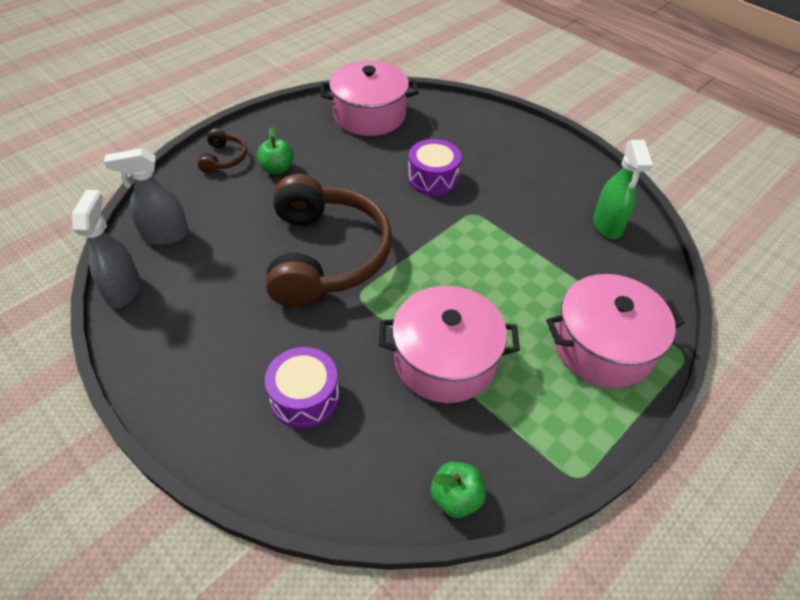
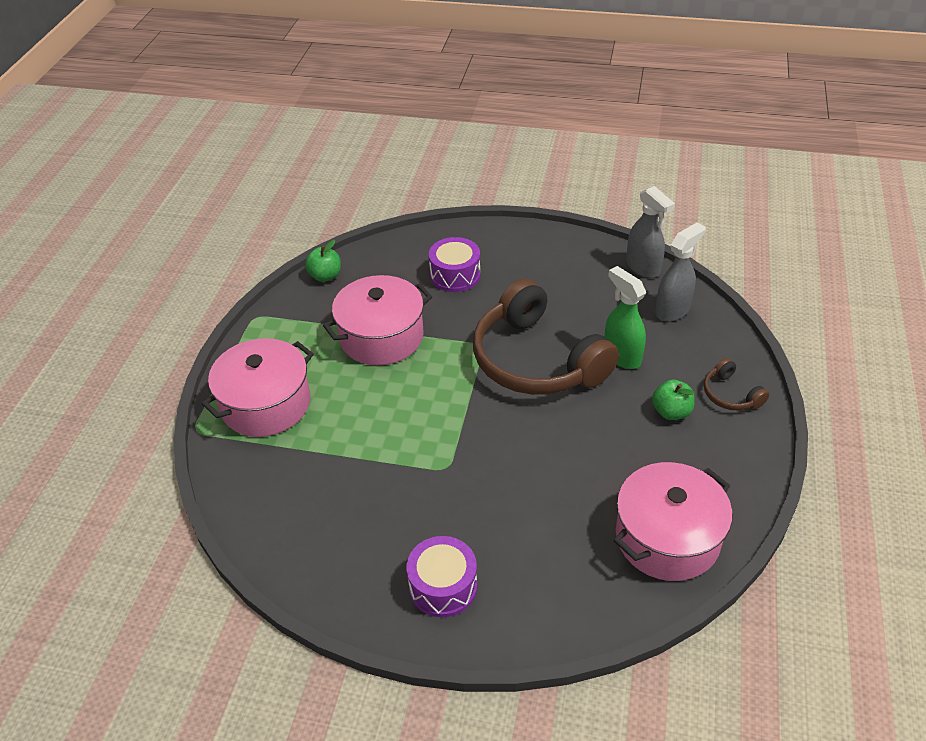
camera: 150 degrees right, 5 degrees down
(433, 178) = (518, 488): purple drum -> purple drum (443, 586)
(607, 225) = (303, 529): green spray bottle -> green spray bottle (621, 356)

